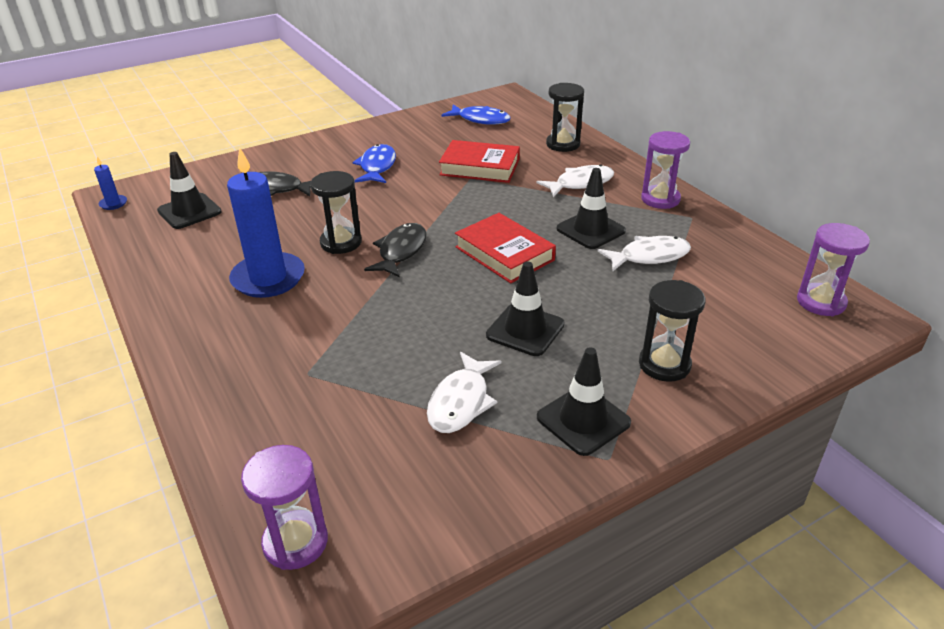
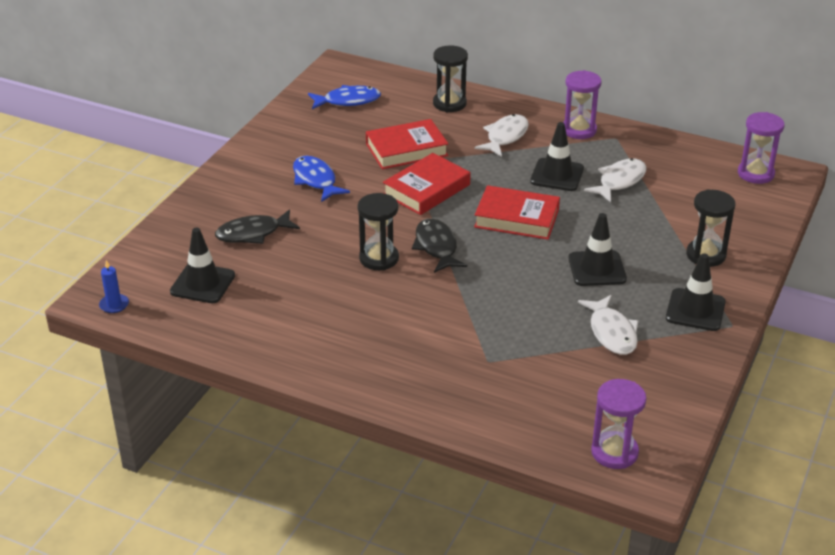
camera: 35 degrees left, 0 degrees up
(268, 278) = (361, 309): blue candle -> none
(455, 202) = (426, 189): none -> red book

